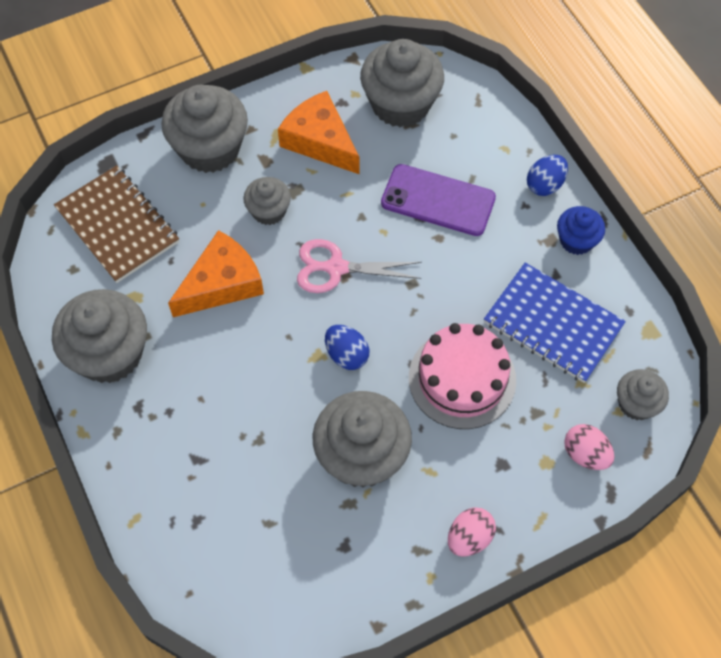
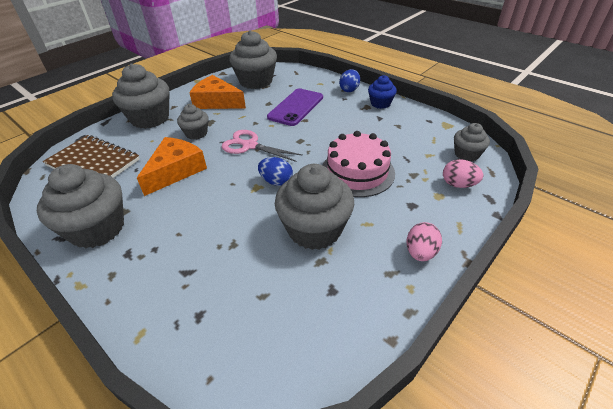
camera: 20 degrees left, 20 degrees down
(336, 268) = (250, 145): pink scissors -> pink scissors turned 45 degrees clockwise
(438, 200) = (296, 107): purple phone -> purple phone turned 60 degrees counterclockwise
(553, 324) = (393, 135): blue notebook -> none

